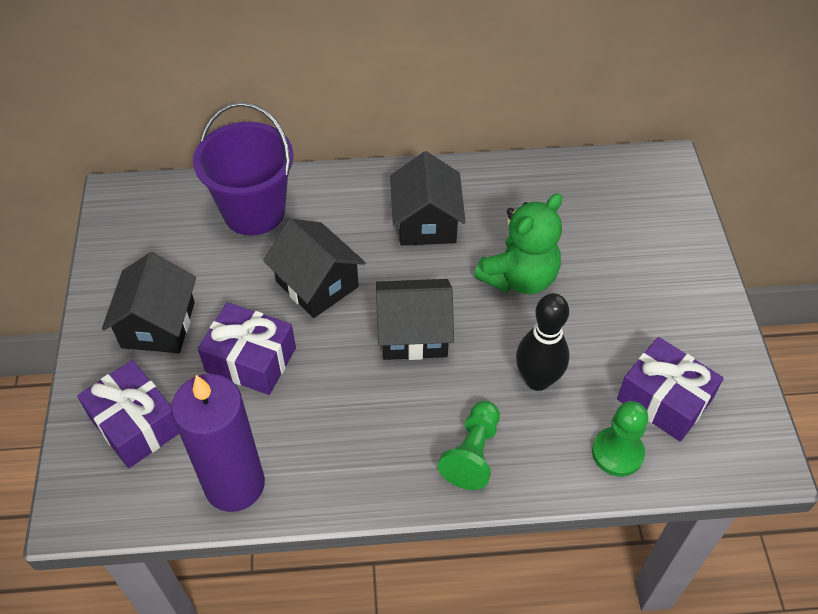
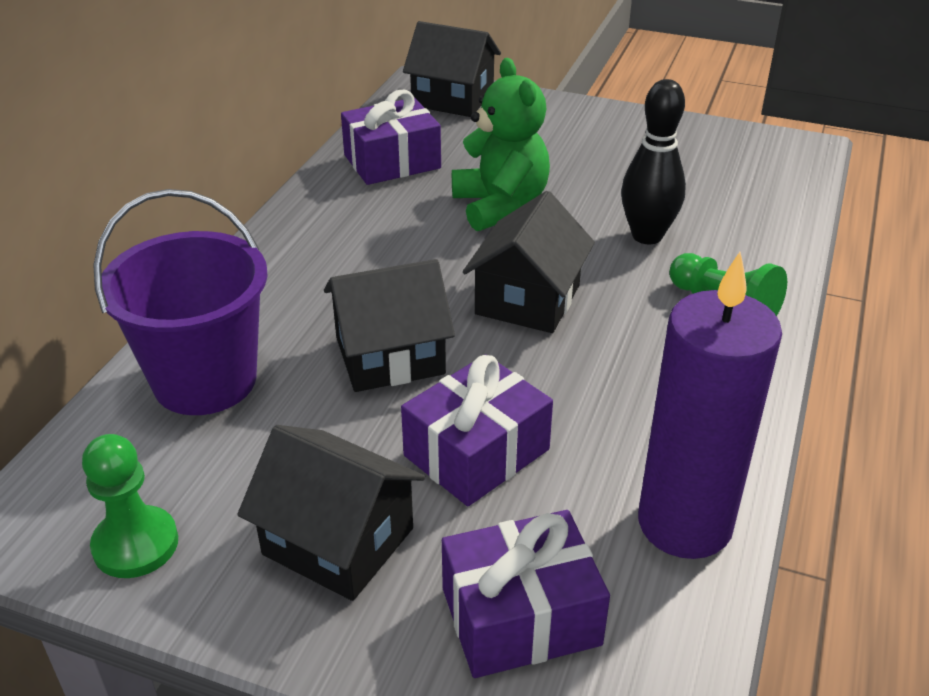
camera: 65 degrees left, 15 degrees down
(426, 222) = (364, 243): black house -> black house (453, 99)
(617, 453) = (763, 217): green pawn -> green pawn (135, 544)
(664, 400) = (712, 174): purple gift -> purple gift (392, 162)

